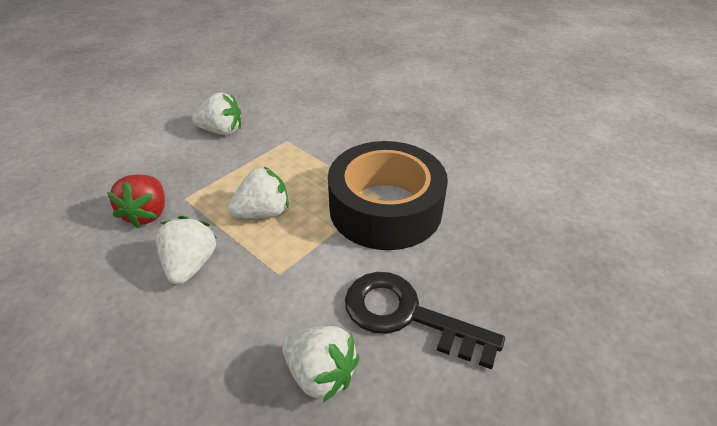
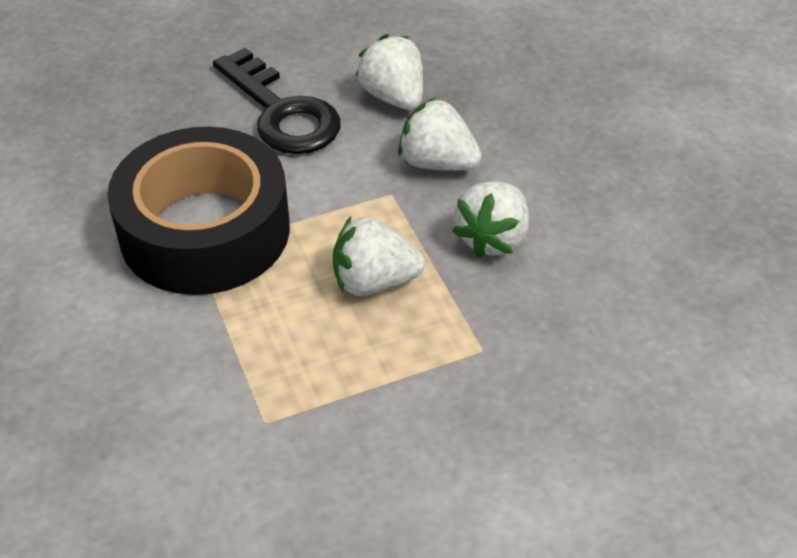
camera: 155 degrees left, 5 degrees up
(147, 214) = (543, 339): red strawberry -> none
(221, 131) = (376, 502): white strawberry -> white strawberry (437, 163)

